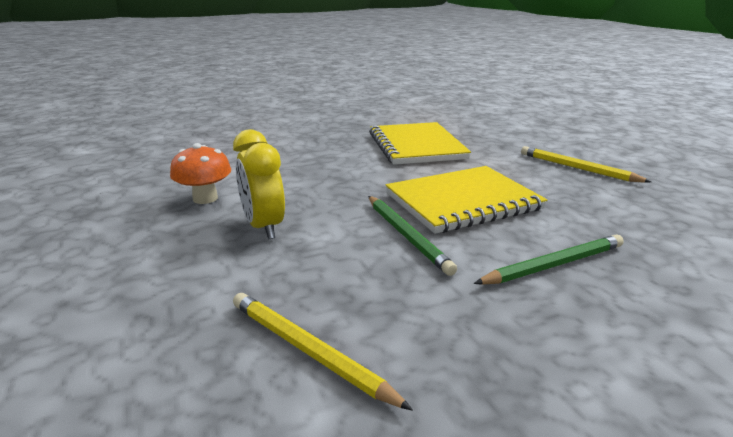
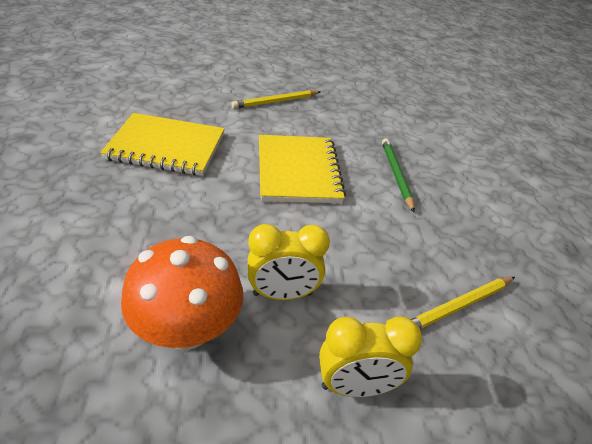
camera: 75 degrees left, 15 degrees up
(157, 283) = (355, 386): none -> yellow clock
(205, 198) = (187, 329): orange mushroom -> orange mushroom, size x1.63
(406, 235) = (336, 217): green pencil -> none

